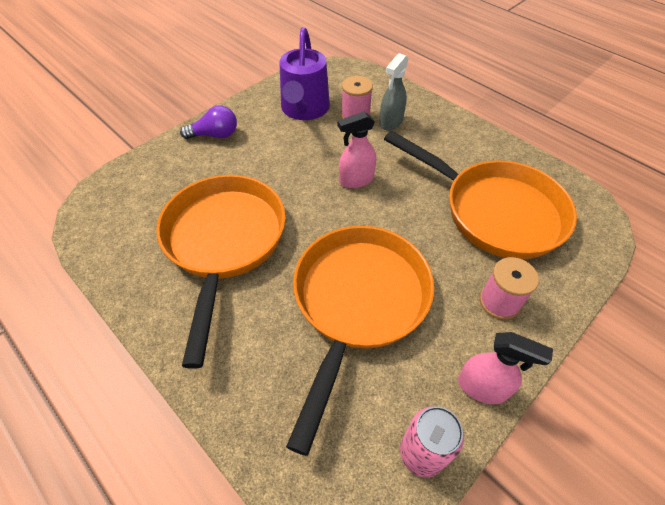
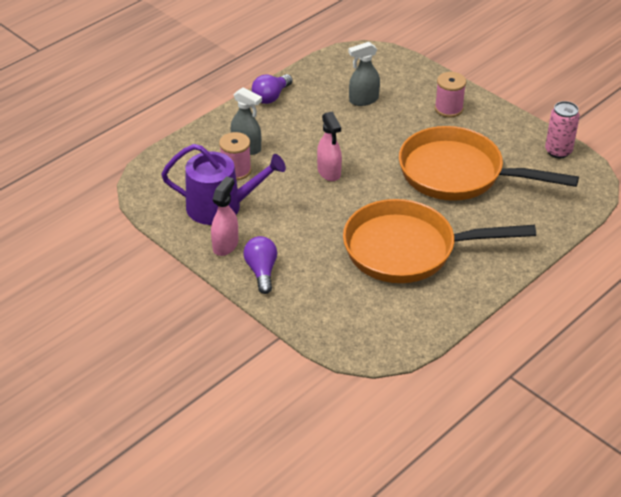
camera: 90 degrees left, 10 degrees down
(479, 137) = (271, 97): none -> purple light bulb
(482, 387) = (513, 124): pink spray bottle -> pink spray bottle (225, 245)
(494, 211) = (363, 100): orange pan -> grey spray bottle

